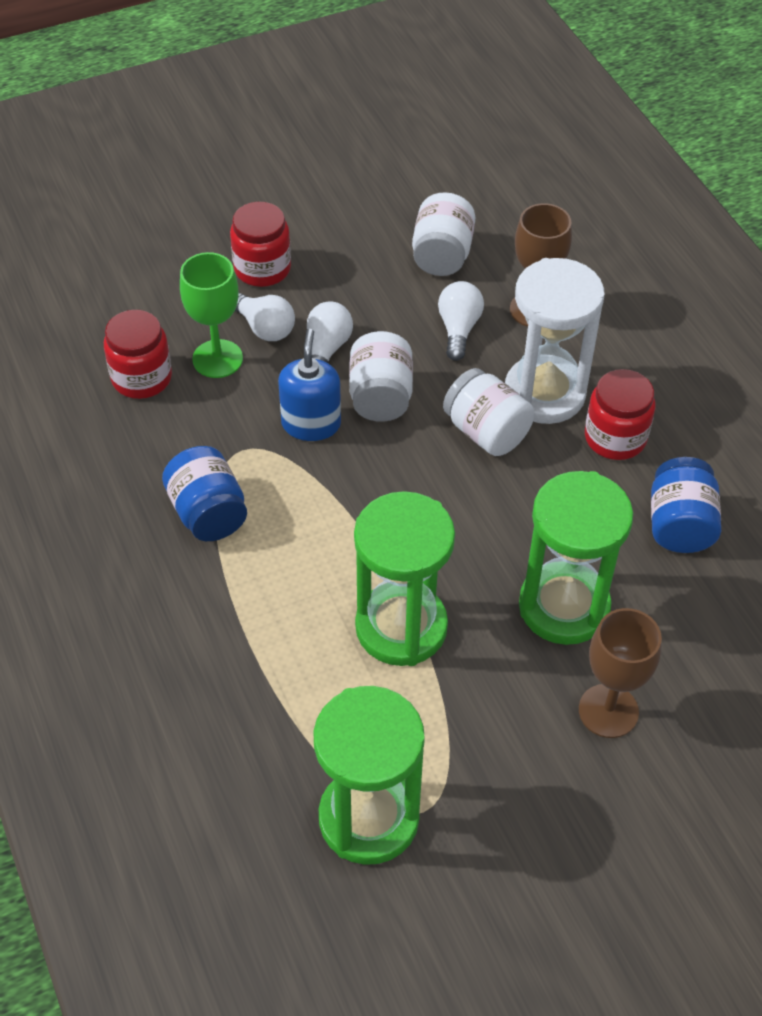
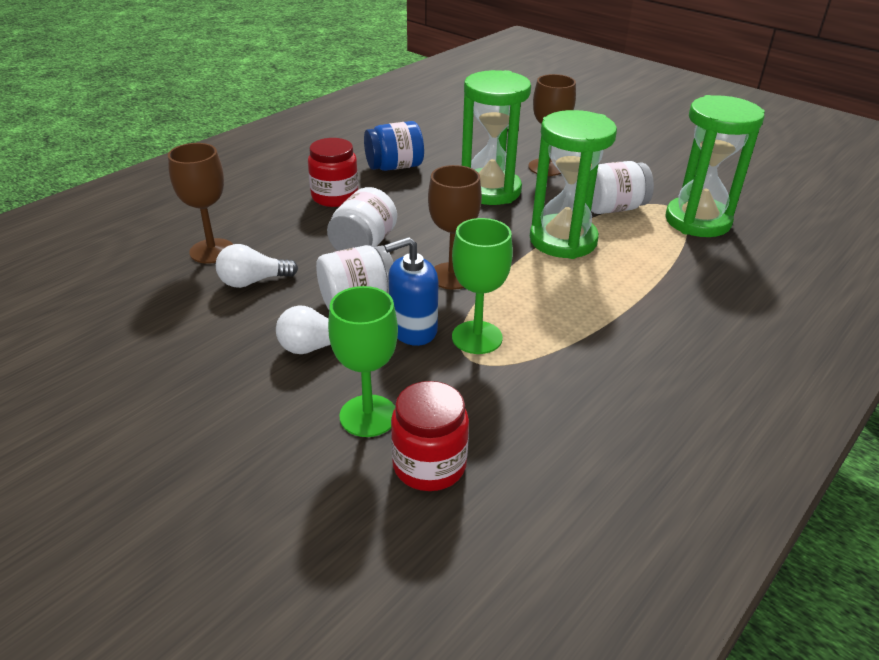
camera: 115 degrees left, 15 degrees down
(208, 513) = (552, 356): blue jar -> none
(262, 268) = (211, 429): red jar -> none
(264, 327) = (305, 397): white light bulb -> none
(270, 467) = (477, 337): none -> green goblet
(384, 487) = (452, 276): none -> brown goblet
(442, 255) = (153, 312): white jar -> white jar (613, 208)
(544, 393) = (307, 229): white hourglass -> none

